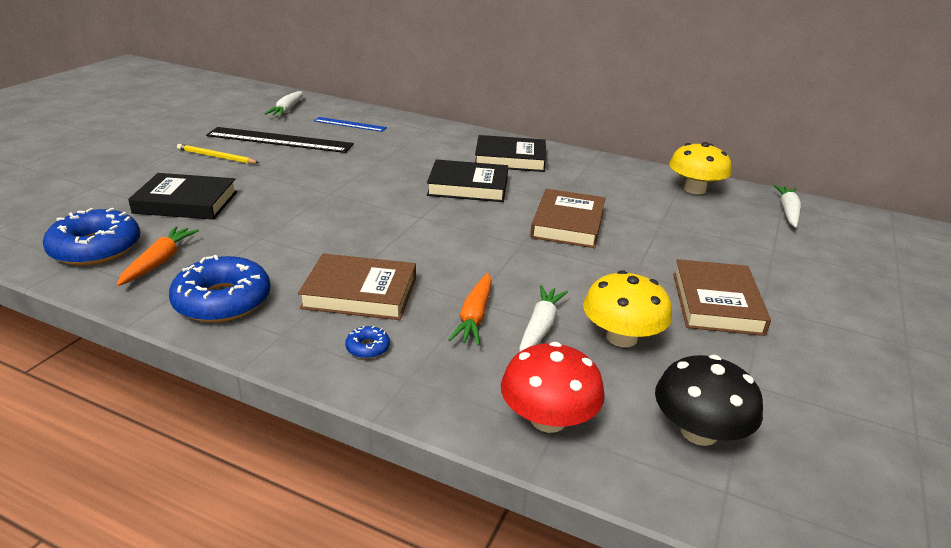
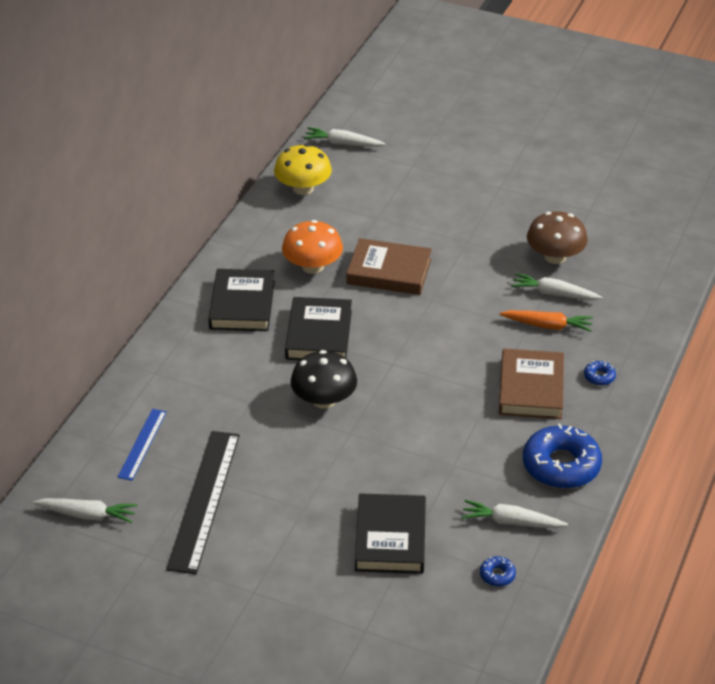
camera: 90 degrees left, 10 degrees up
(96, 248) = (497, 575): blue donut -> blue donut, size x0.43
(159, 262) = (511, 522): orange carrot -> white carrot
(216, 157) = (264, 546): yellow pencil -> none
(548, 419) = (647, 294): red mushroom -> none
(569, 188) = (312, 266): none -> orange mushroom
(621, 337) = (555, 256): yellow mushroom -> brown mushroom
(699, 432) = (640, 236): black mushroom -> black mushroom (324, 400)
(716, 303) = (500, 207): brown book -> none

